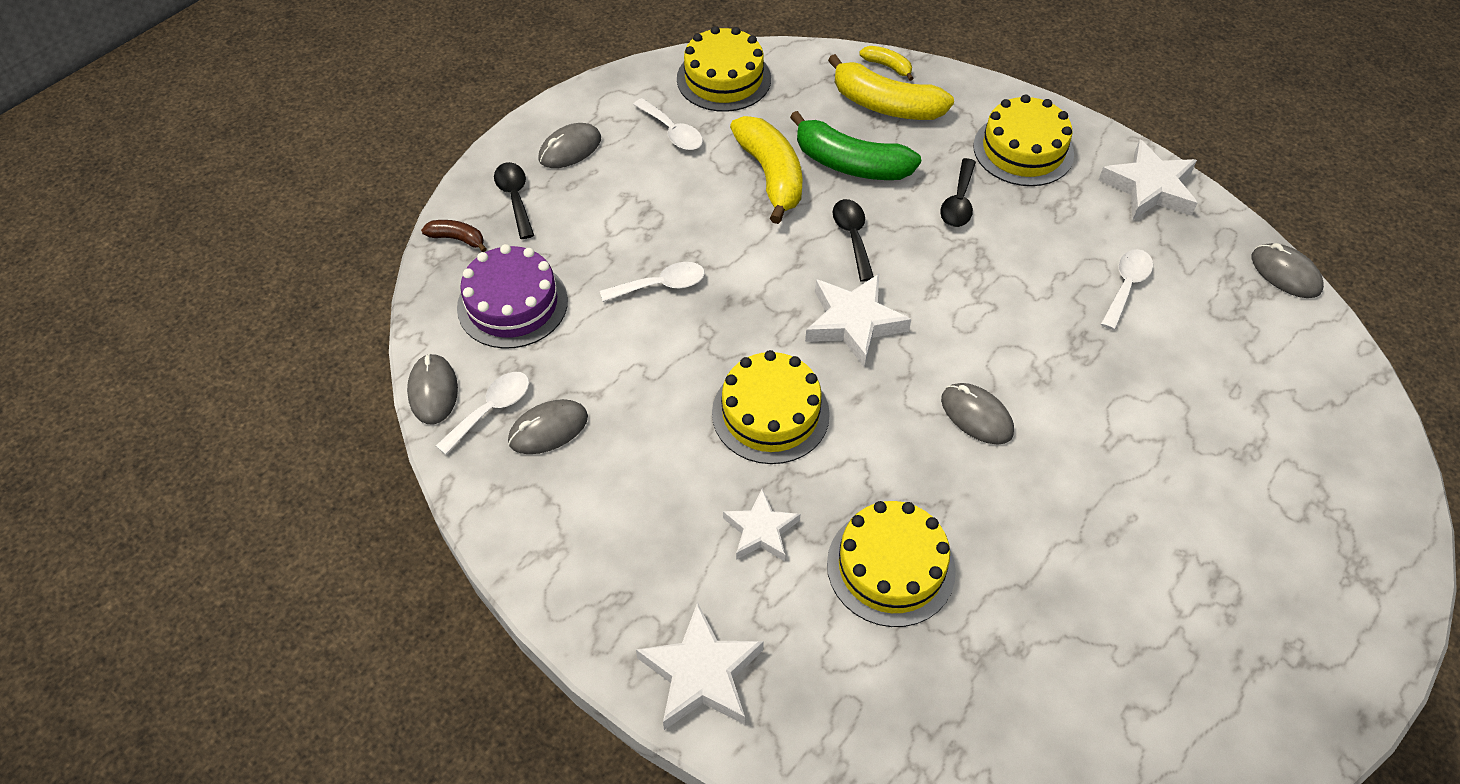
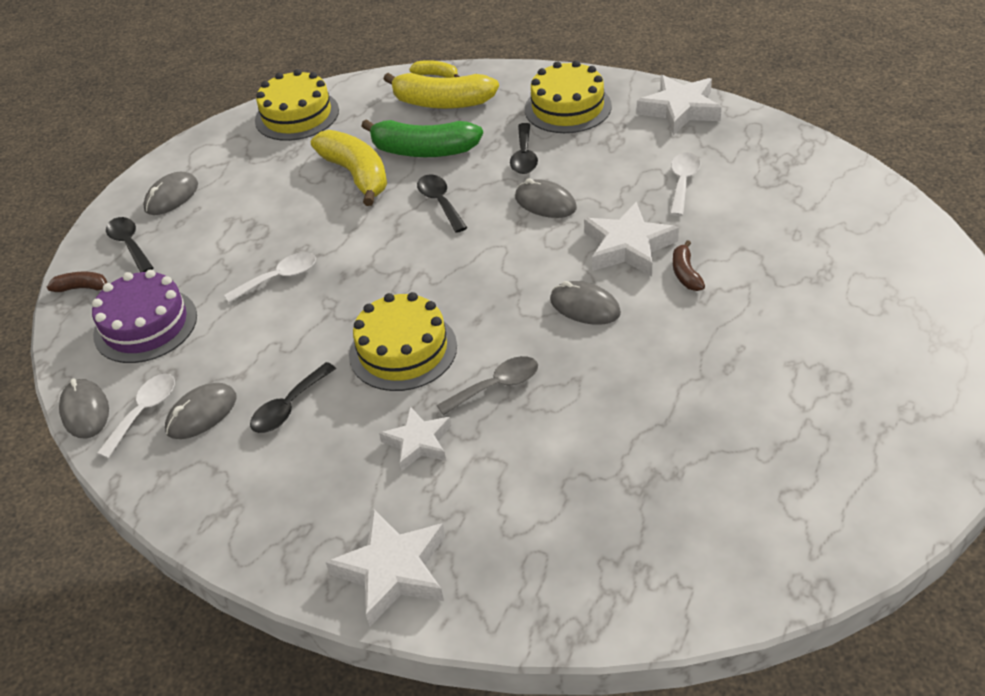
camera: 10 degrees left, 10 degrees down
(637, 448) = (288, 407): none -> black spoon
(673, 132) = (261, 163): white spoon -> none
(853, 323) = (458, 265): white star -> white star (628, 247)
(858, 486) = (497, 386): none -> grey spoon
(890, 567) = (542, 440): yellow cake -> none
(1097, 405) = (685, 273): none -> brown banana
(1285, 273) = (809, 143): grey mouse -> grey mouse (545, 203)

